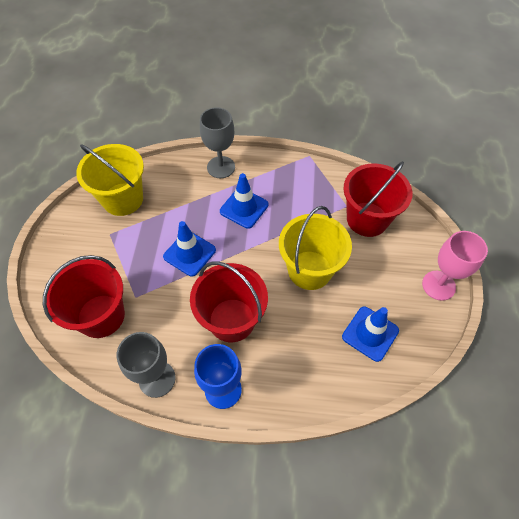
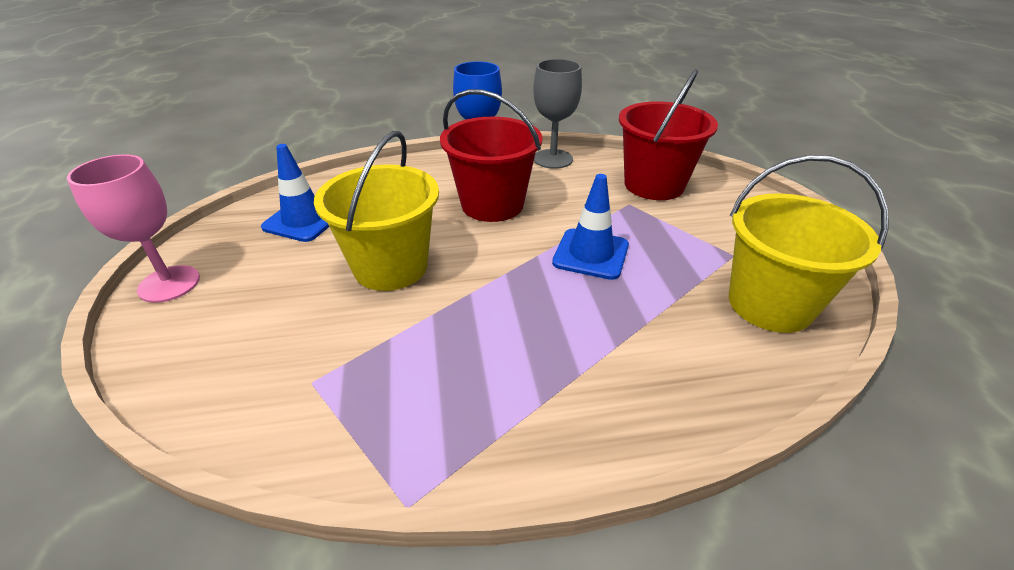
camera: 165 degrees right, 20 degrees down
(221, 167) = (631, 411): grey goblet -> none
(244, 208) = (534, 334): blue traffic cone -> none
(367, 219) = (269, 363): red bucket -> none

